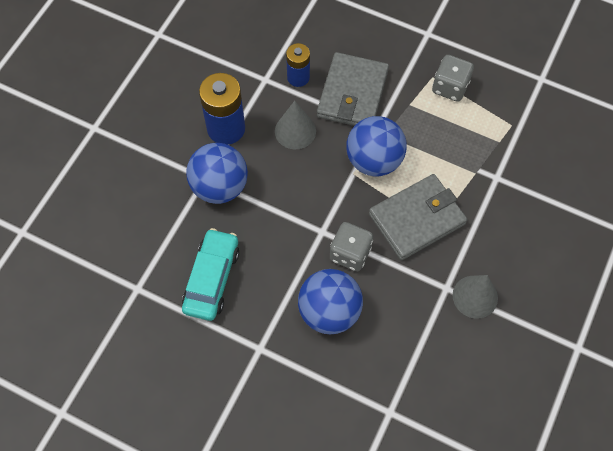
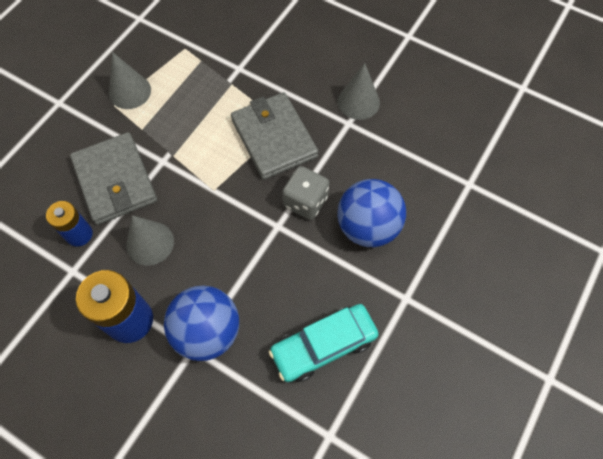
camera: 85 degrees left, 0 degrees up
(212, 279) = (323, 345): turquoise car -> turquoise car turned 45 degrees counterclockwise
(352, 93) = (115, 181): grey wallet -> grey wallet turned 45 degrees clockwise
(374, 160) = (202, 169): blue ball -> none
(450, 87) = (130, 91): grey dice -> grey cone

